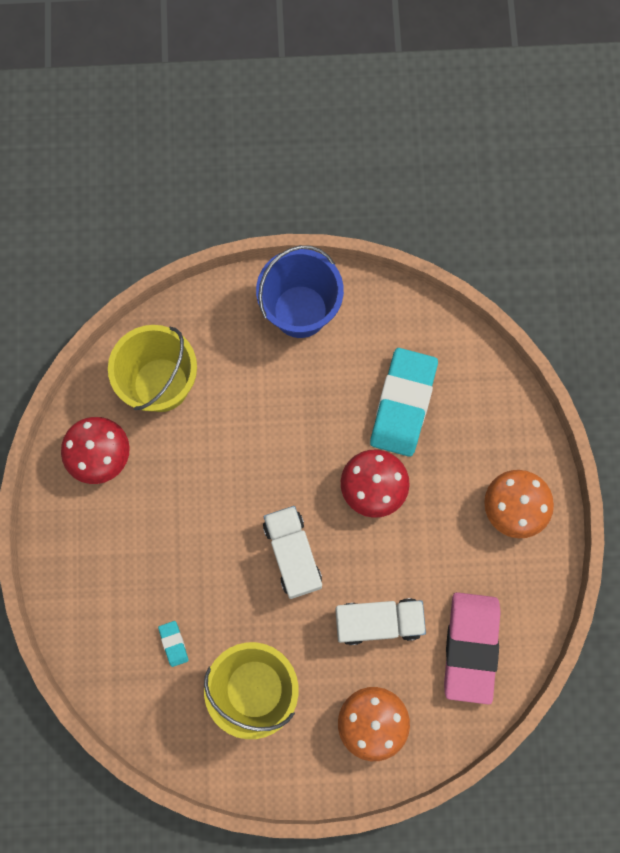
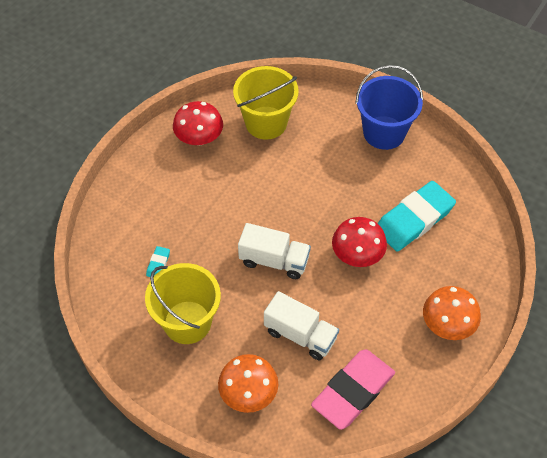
camera: 35 degrees right, 20 degrees down
(292, 554) = (274, 260): white truck -> white truck turned 90 degrees clockwise

